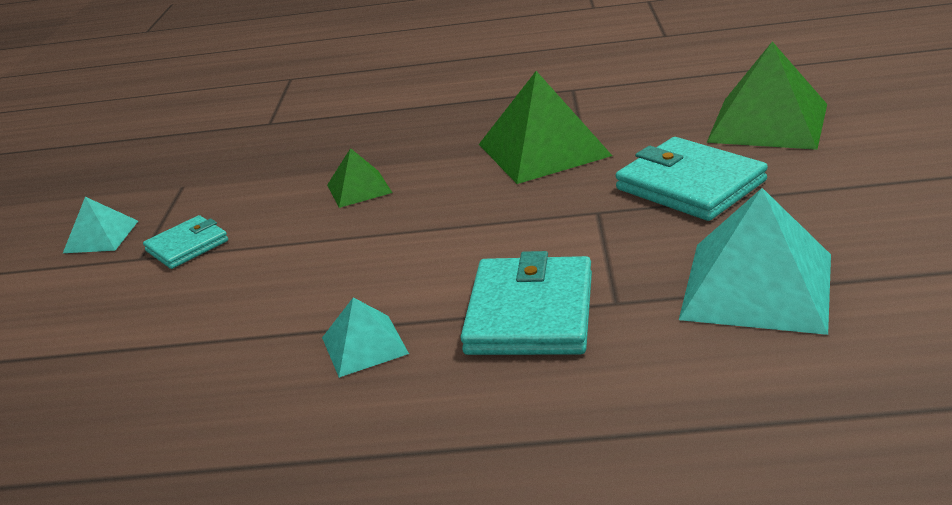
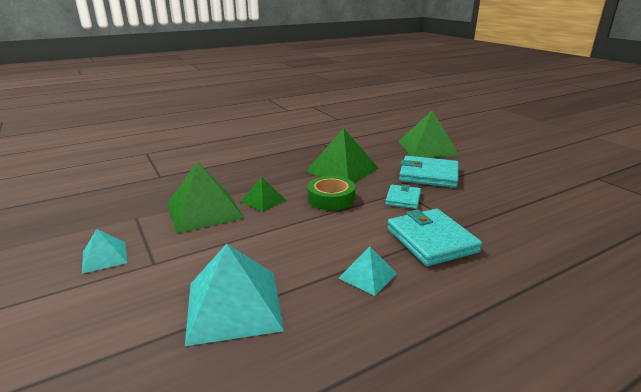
camera: 35 degrees left, 5 degrees down
(187, 246) = (183, 249): turquoise wallet -> turquoise wallet (403, 199)
(268, 190) = (204, 210): none -> green pyramid
(461, 203) = (331, 198): none -> green tape
(757, 286) = (508, 209): turquoise pyramid -> turquoise pyramid (233, 305)

